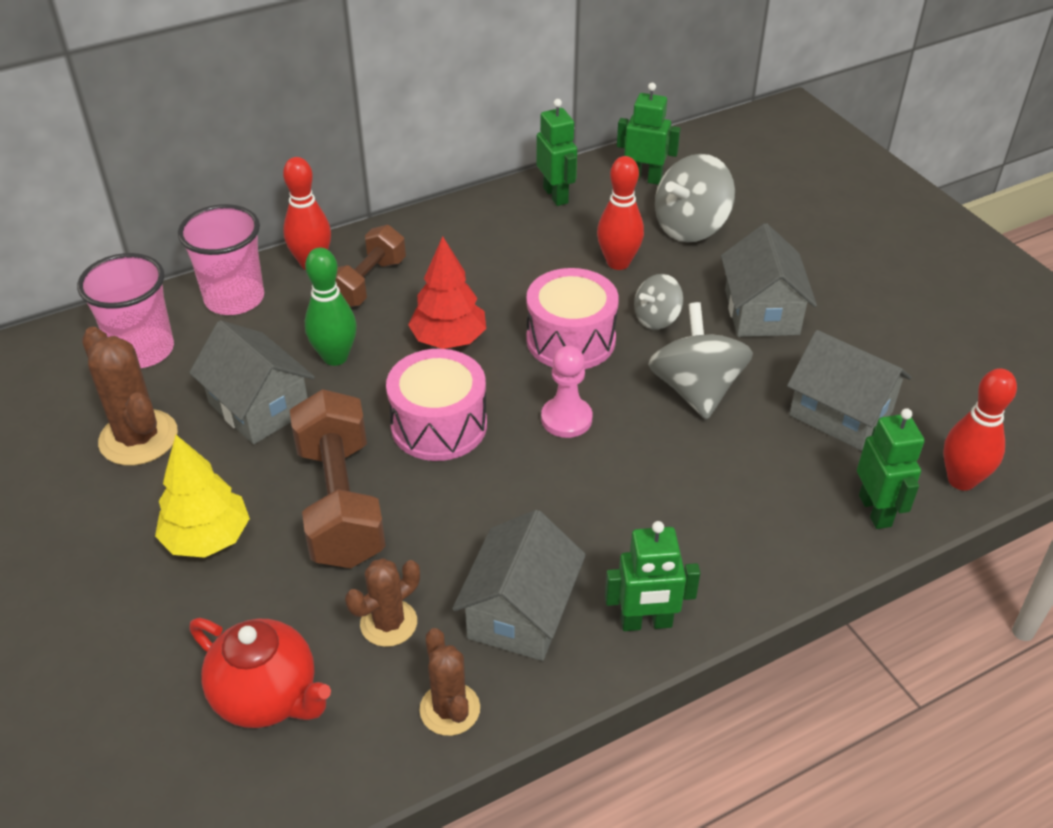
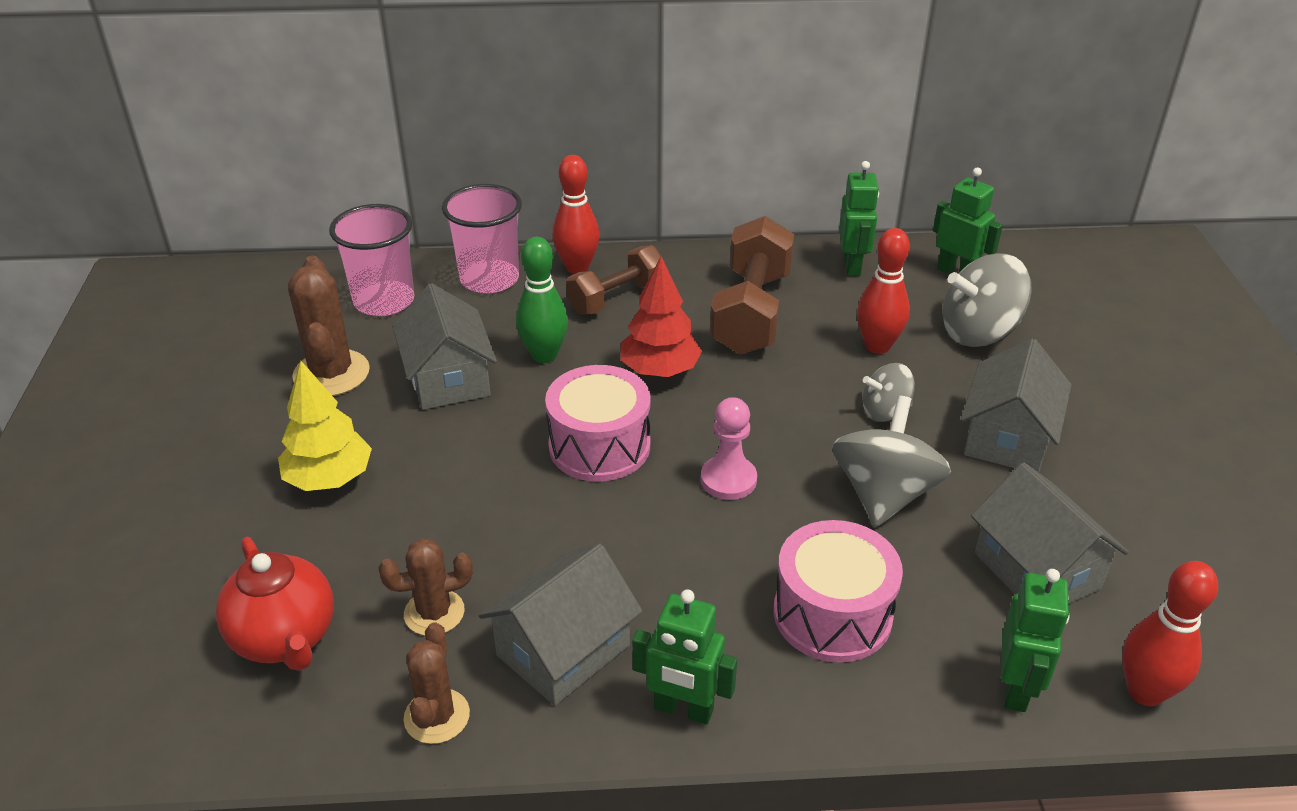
camera: 25 degrees right, 5 degrees down
(340, 503) = (463, 487): brown dumbbell -> brown dumbbell (751, 313)
(571, 340) = (781, 405): pink drum -> pink drum (832, 614)

